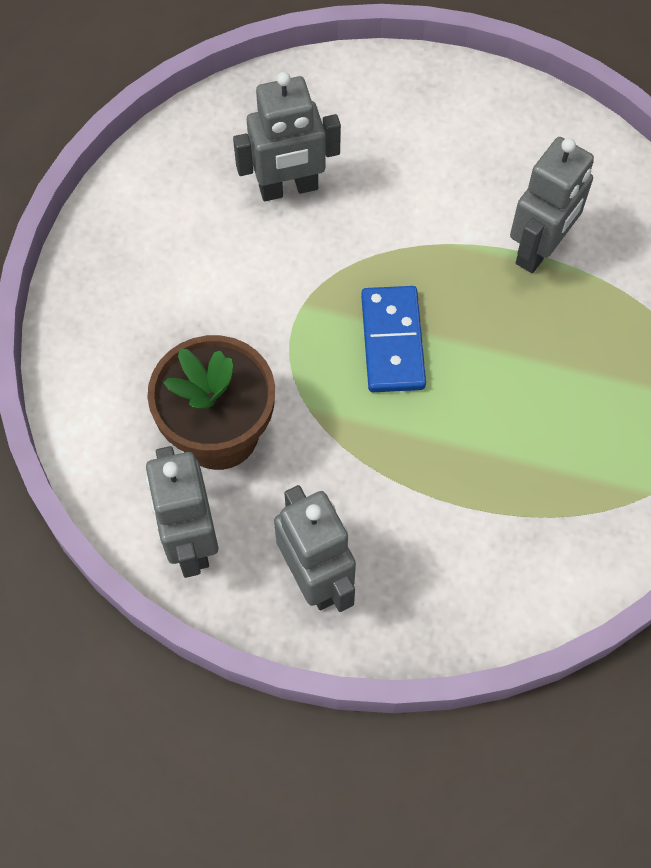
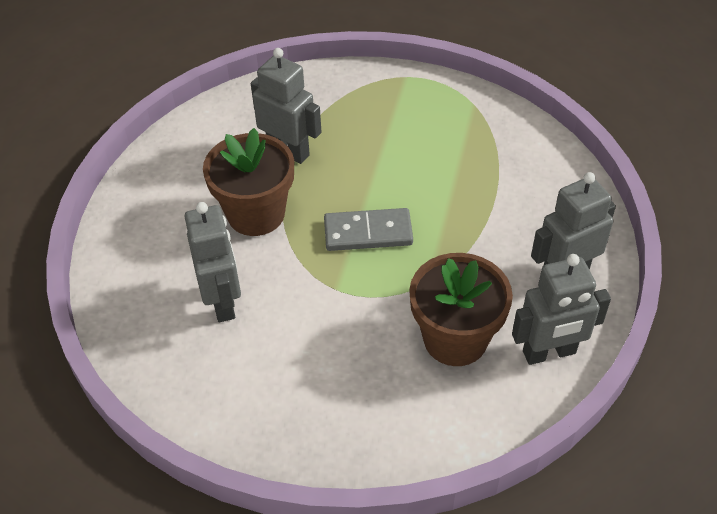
camera: 90 degrees left, 15 degrees down
(392, 341) = (368, 233): blue domino -> grey domino
(425, 216) = (256, 214): none -> brown flower pot

